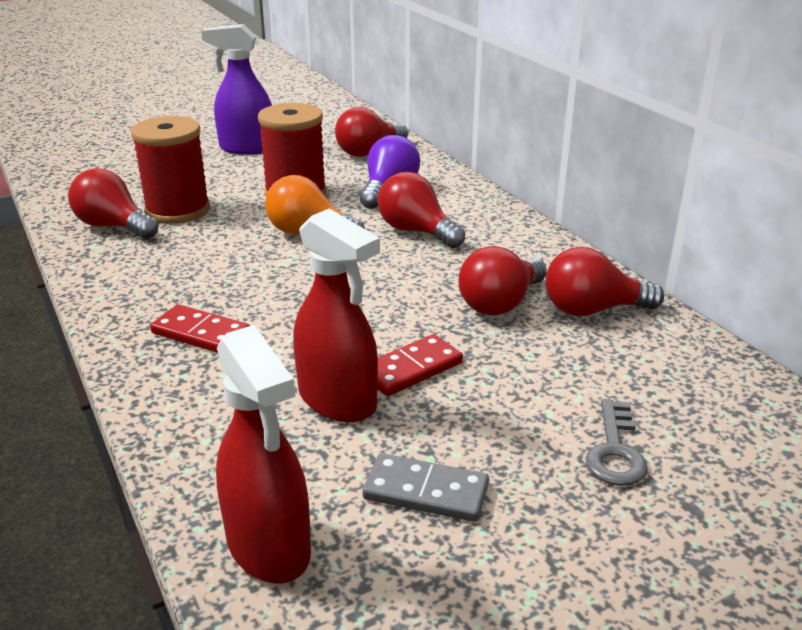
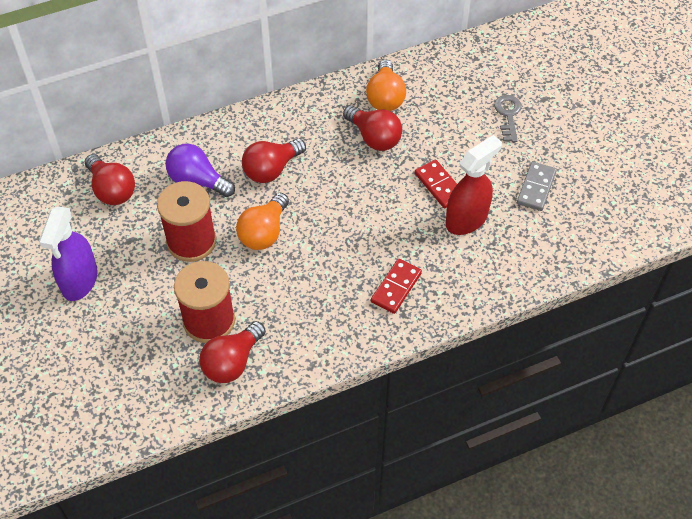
camera: 85 degrees left, 25 degrees up
(269, 546) = (571, 246): red spray bottle -> none
(592, 310) = (385, 97): red light bulb -> orange light bulb
(615, 450) = (508, 115): grey key -> grey key turned 105 degrees counterclockwise

